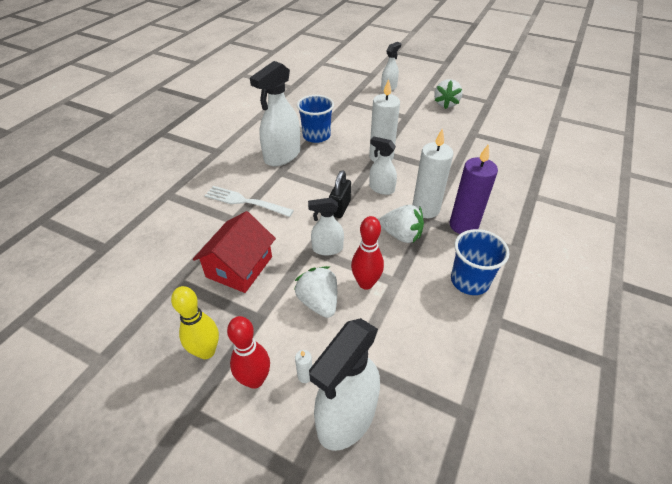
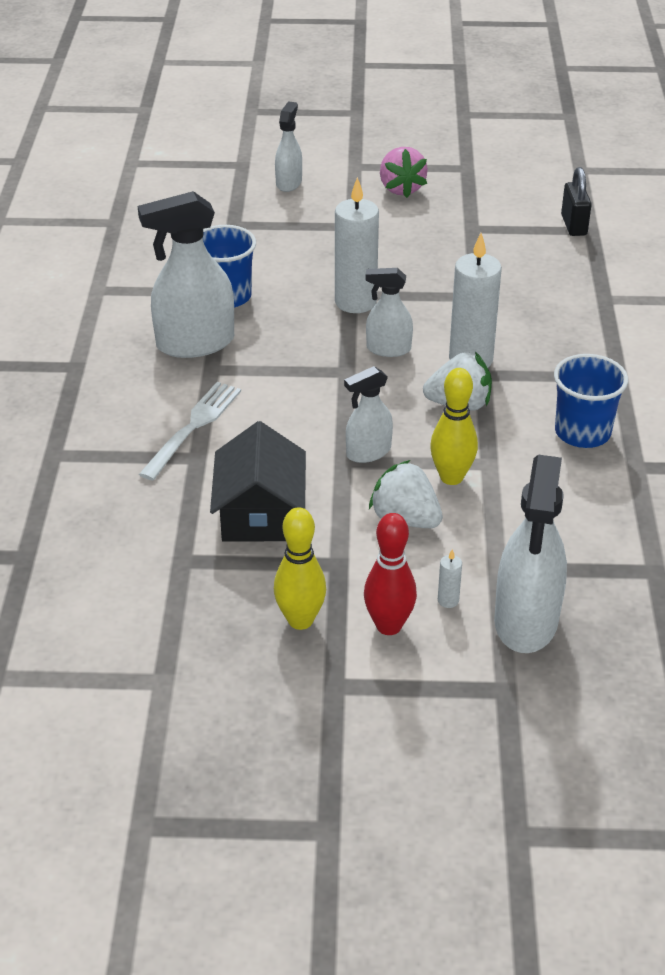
camera: 25 degrees left, 5 degrees down
(239, 267) = (260, 514): red house -> black house
(245, 201) = (193, 427): white fork -> white fork turned 120 degrees clockwise
(282, 156) = (194, 343): white spray bottle -> white spray bottle turned 60 degrees clockwise
(340, 208) = (346, 394): black padlock -> black padlock (574, 225)
(366, 283) = (451, 477): red bowling pin -> yellow bowling pin
(446, 104) = (401, 188): white strawberry -> pink strawberry
(463, 225) = (535, 366): purple candle -> none

